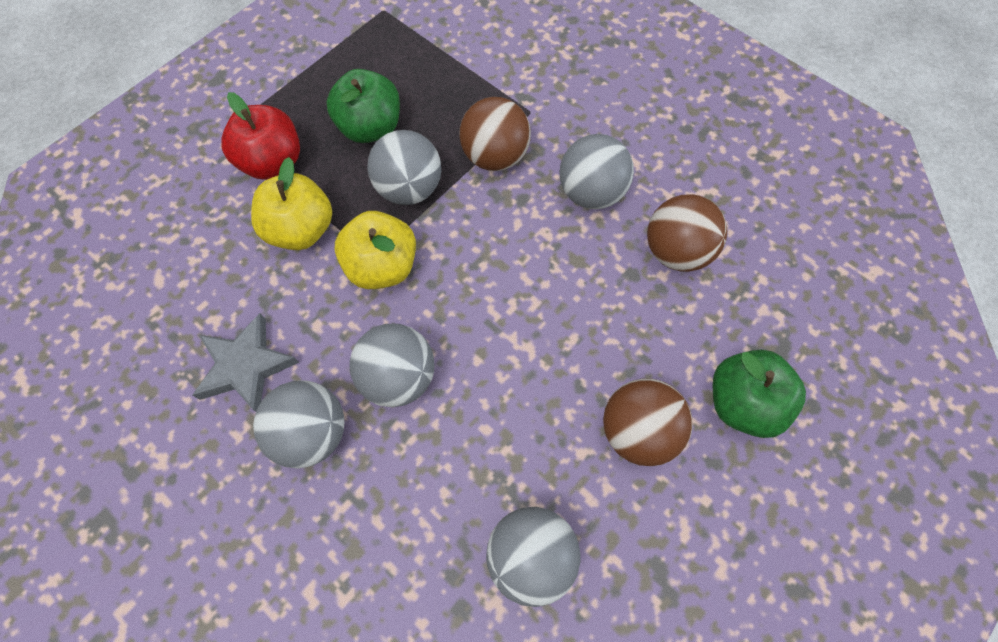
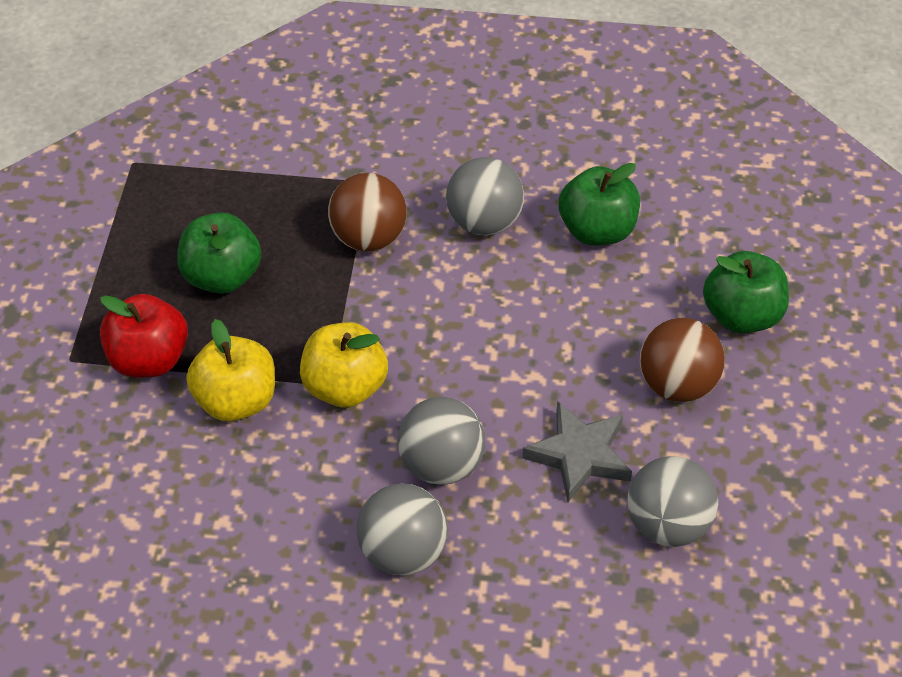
camera: 35 degrees left, 15 degrees down
(246, 366) = (291, 539): grey star -> grey star (579, 455)
(409, 188) = (310, 308): grey ball -> none
(676, 251) = (597, 230): brown ball -> green apple

